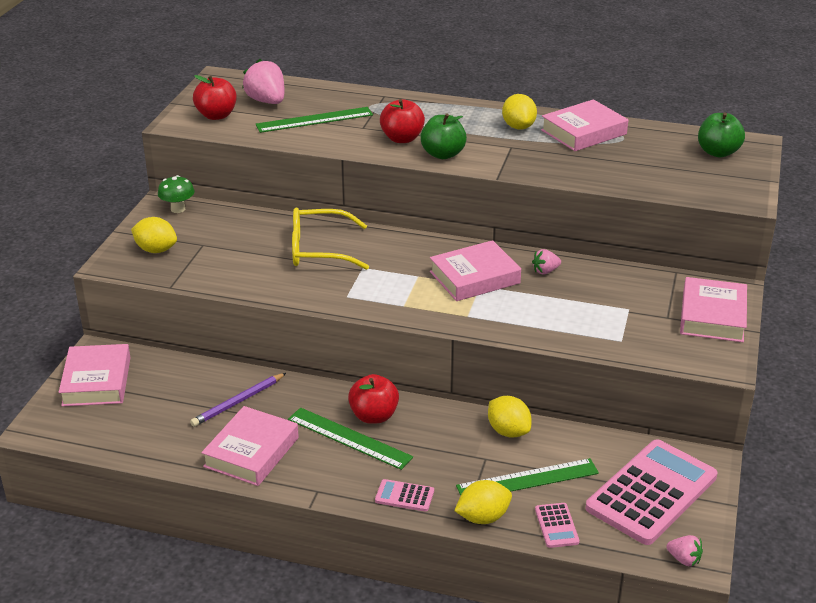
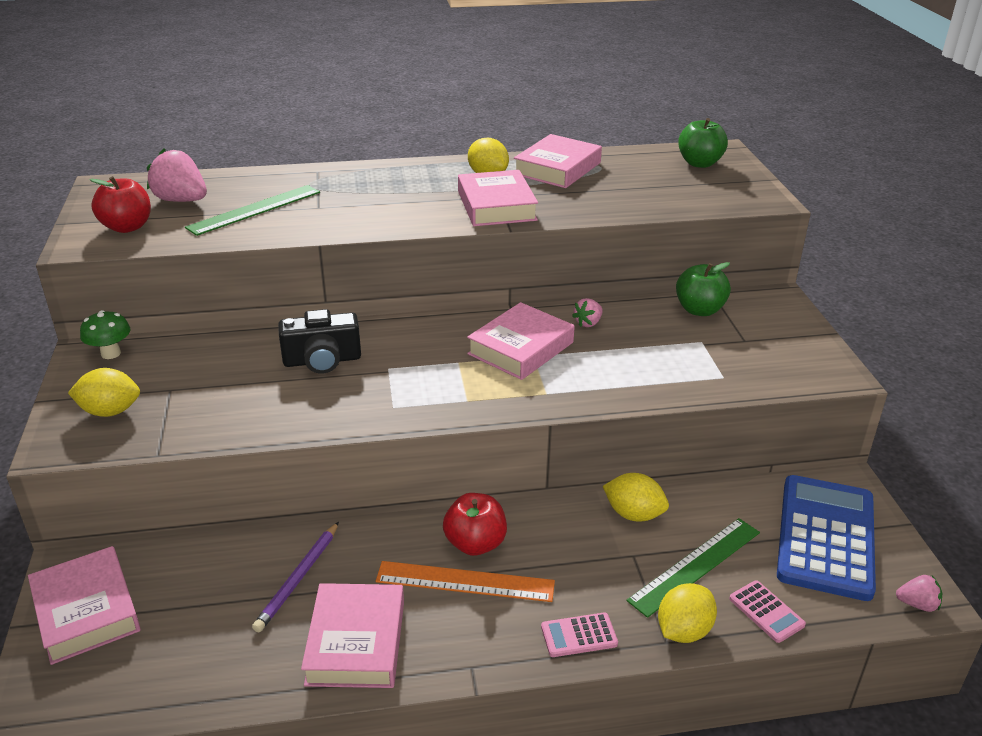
camera: 25 degrees left, 0 degrees up
(319, 250) = (322, 360): yellow glasses -> black camera
(349, 438) = (465, 581): green ruler -> orange ruler
(402, 139) = (372, 210): red apple -> none
(443, 154) = (431, 217): green apple -> green apple (699, 310)
(651, 492) = (826, 537): pink calculator -> blue calculator
(712, 316) = (784, 328): pink book -> pink book (496, 206)

